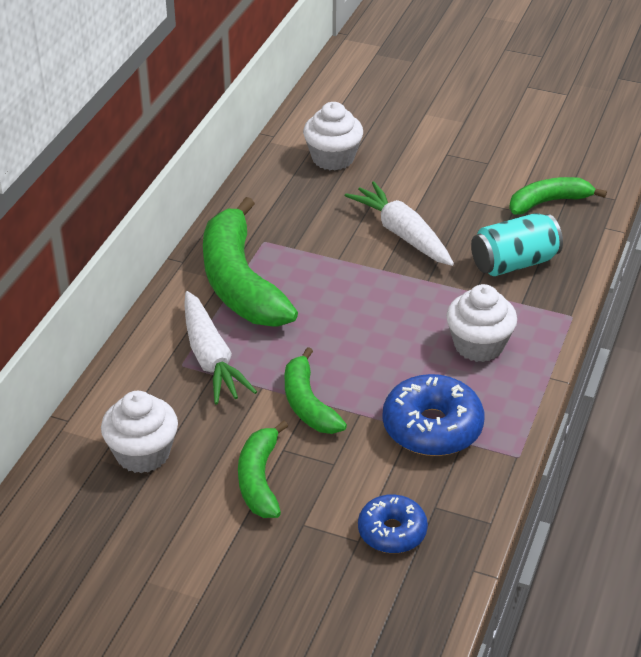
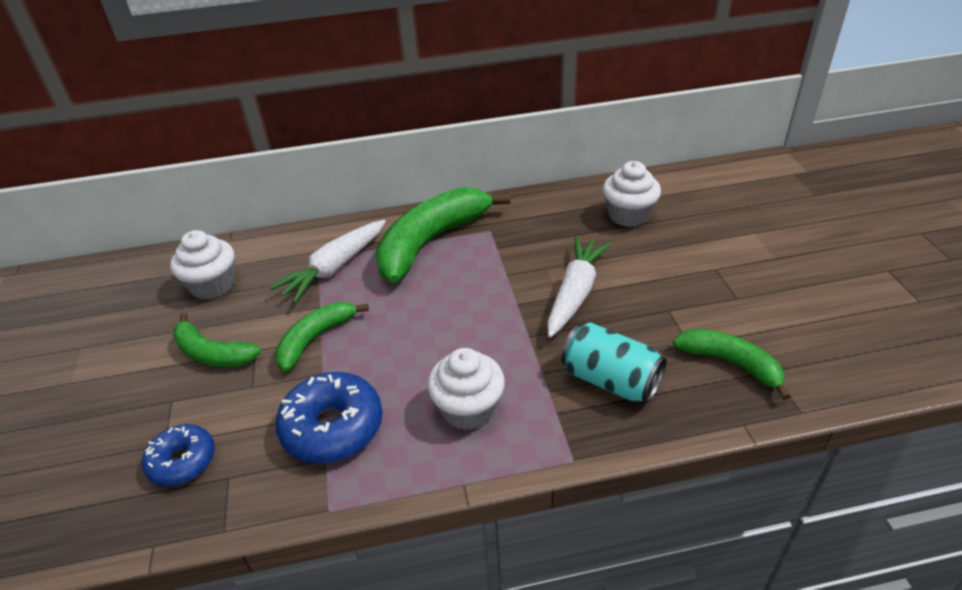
camera: 60 degrees right, 0 degrees up
(259, 479) = (212, 353): green banana -> green banana turned 120 degrees counterclockwise

